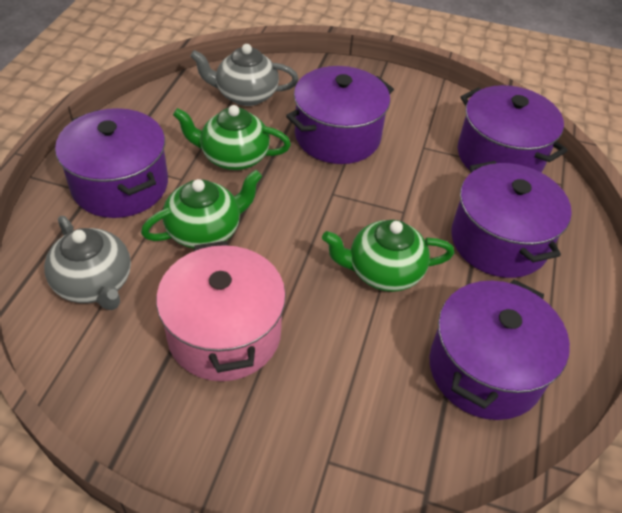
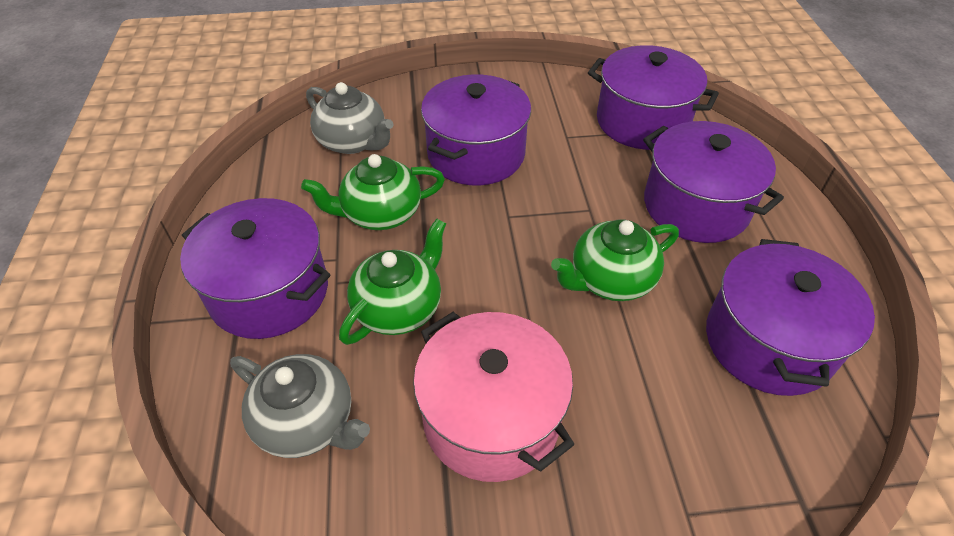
camera: 20 degrees left, 0 degrees up
(245, 95) = (353, 142): grey teapot -> grey teapot turned 120 degrees counterclockwise

